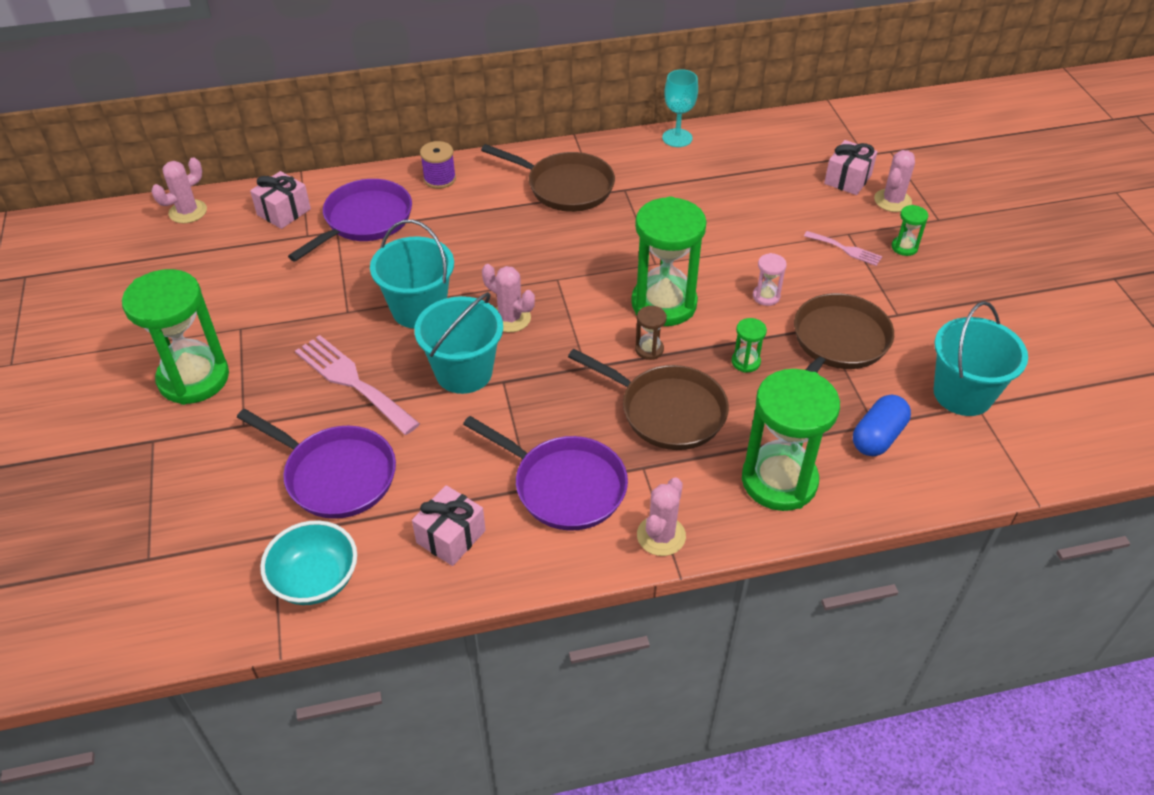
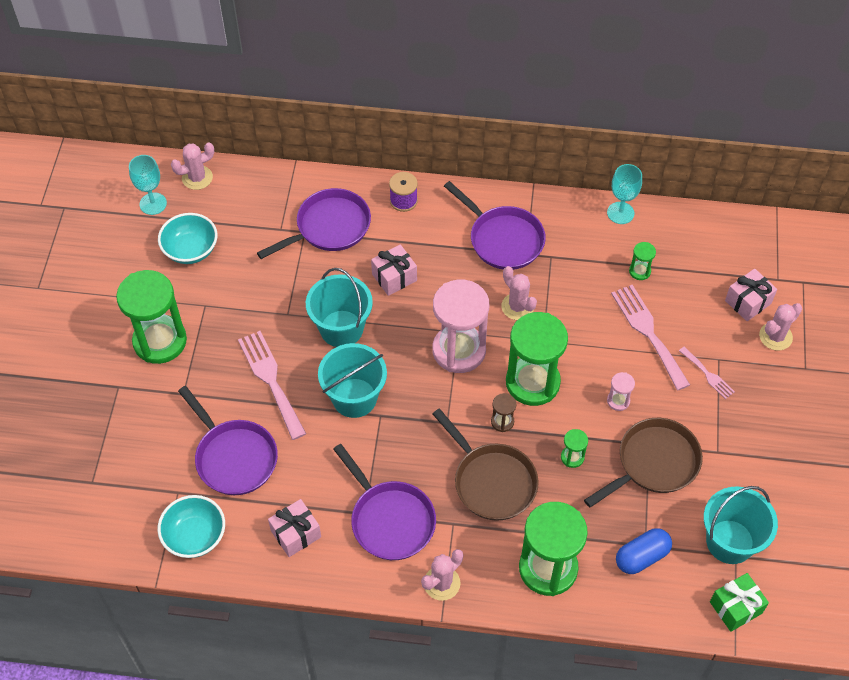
camera: 20 degrees right, 10 degrees up
(140, 247) = (153, 204): none -> turquoise goblet
(203, 279) = (191, 250): none -> turquoise bowl
(284, 212) = (270, 199): pink gift -> pink gift (394, 277)
(510, 318) = (407, 358): pink cactus -> pink cactus (517, 306)
(565, 187) = (502, 239): brown pan -> purple pan
(566, 296) = (459, 350): none -> pink hourglass
(762, 229) = (648, 332): none -> pink fork
(904, 247) = (759, 388): green hourglass -> green hourglass (639, 271)
(1009, 456) = (735, 607): none -> green gift

